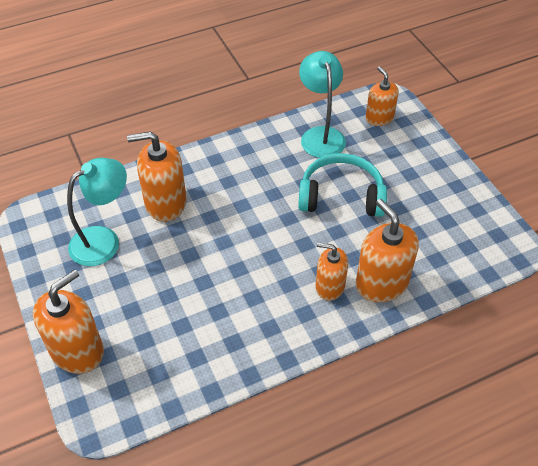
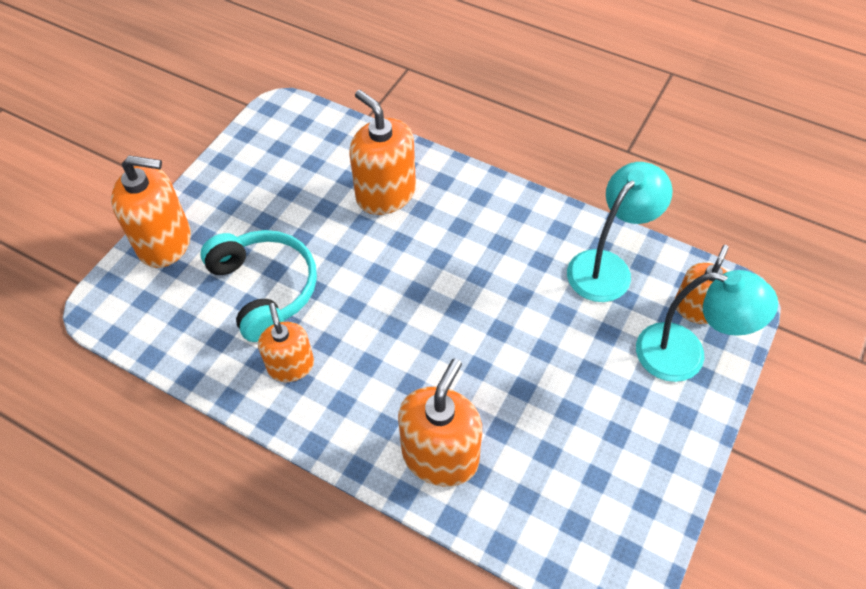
camera: 55 degrees right, 5 degrees up
(104, 240) = (300, 178): turquoise lamp -> turquoise lamp (685, 355)
(330, 286) = (394, 405): orange soap dispenser -> orange soap dispenser (291, 366)
(341, 196) = (533, 341): turquoise headphones -> turquoise headphones (265, 289)

